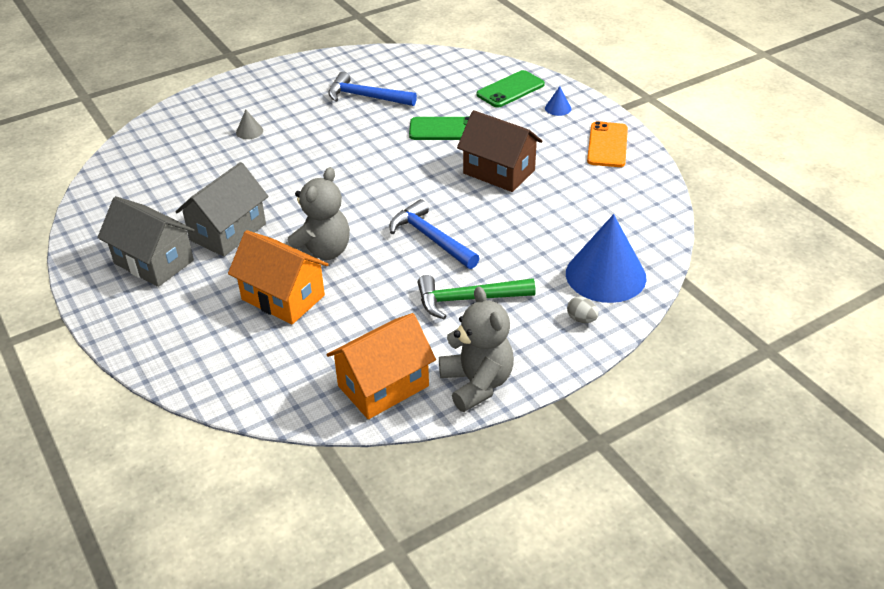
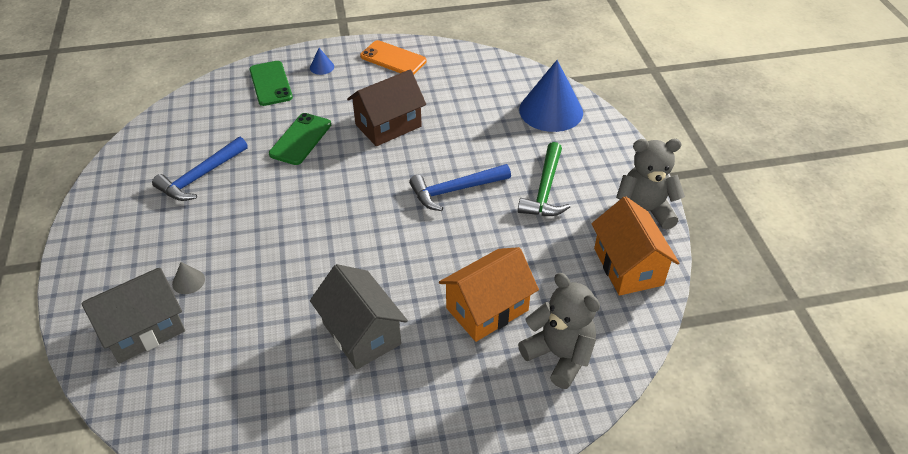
camera: 70 degrees left, 5 degrees up
(154, 262) = (376, 408): grey house -> grey house (143, 329)
(321, 252) = (435, 267): grey teddy bear -> grey teddy bear (559, 355)
(581, 319) = (594, 137): grey egg -> none

